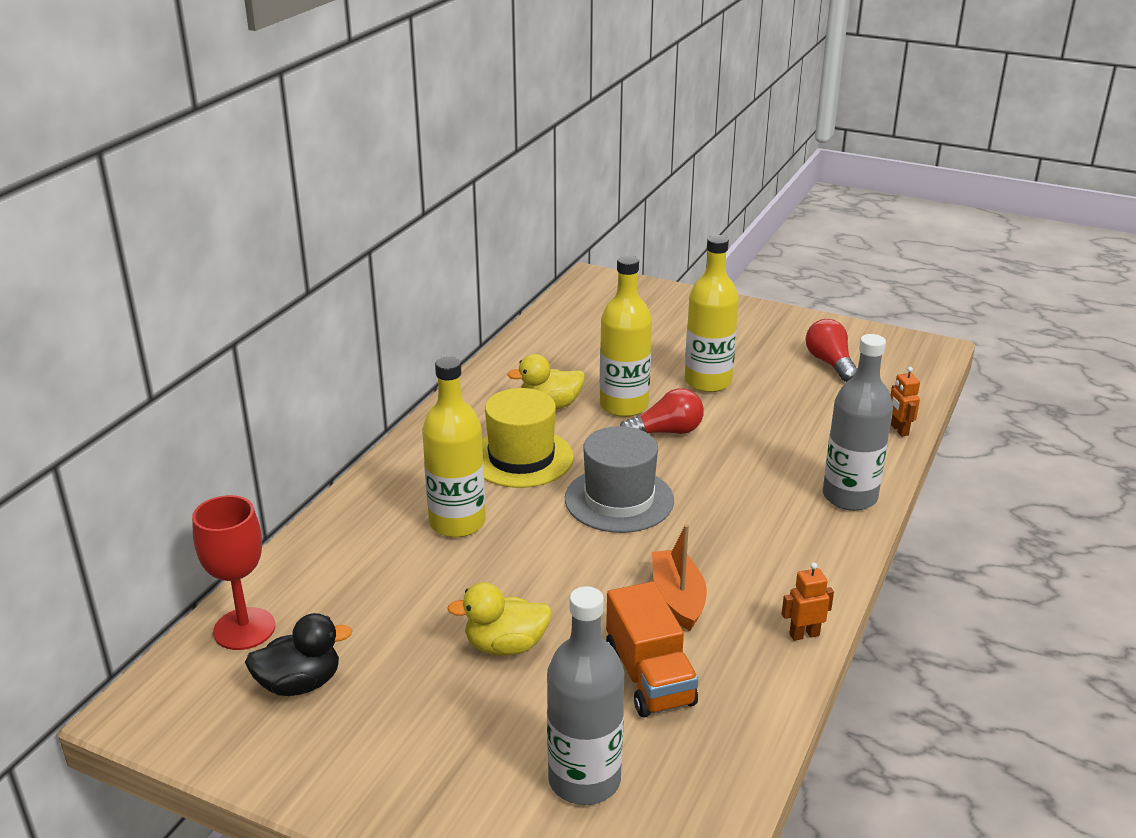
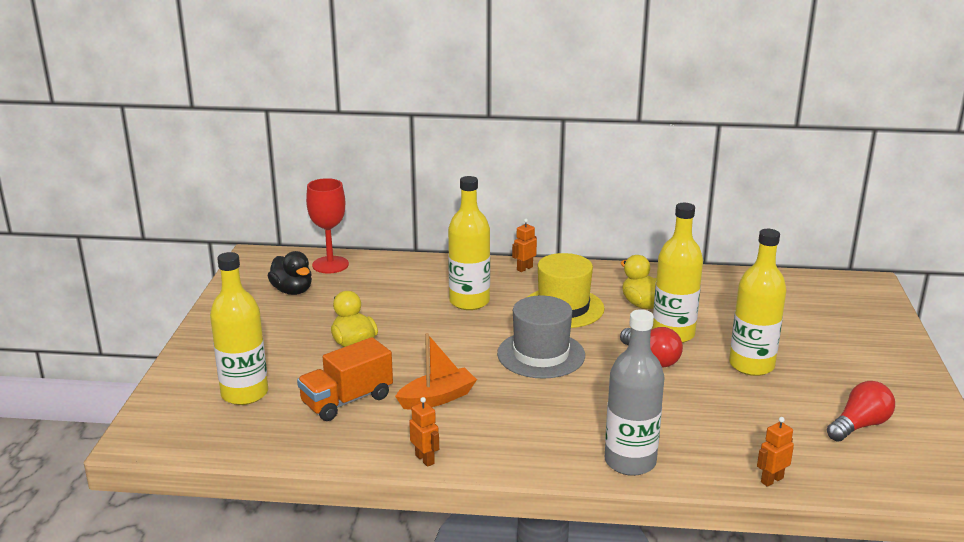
camera: 70 degrees right, 5 degrees down
(401, 461) = (524, 268): none -> orange robot
(584, 780) = (244, 393): grey bottle -> yellow bottle

